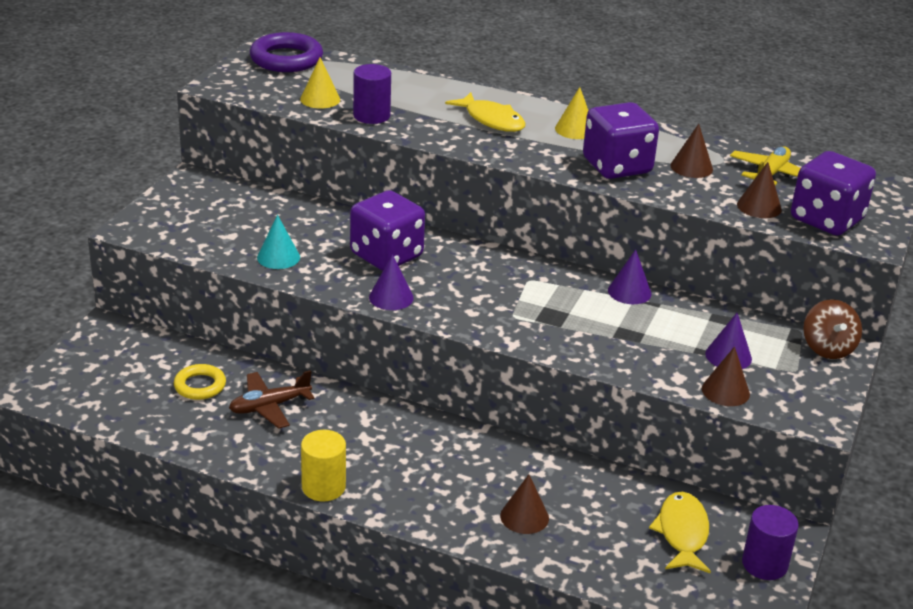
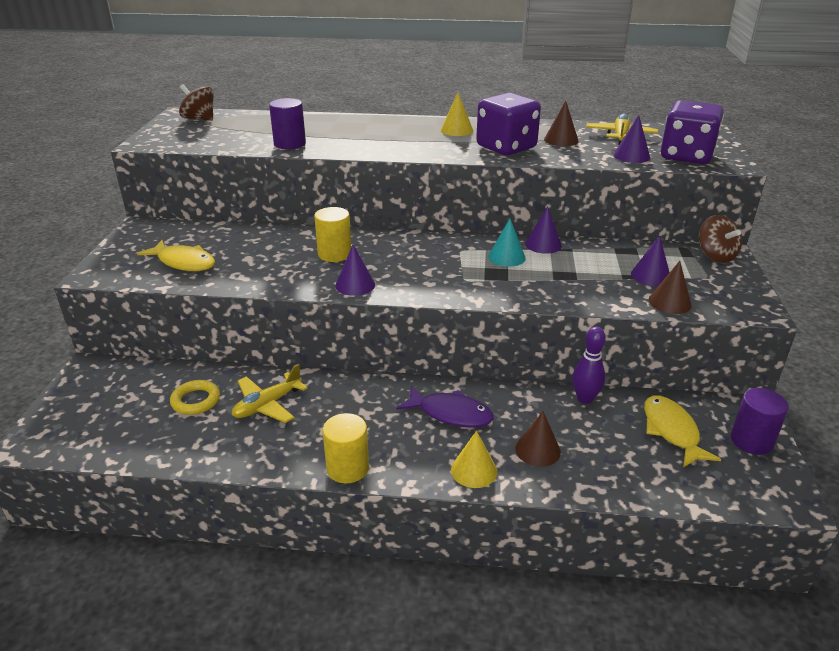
camera: 15 degrees left, 0 degrees up
(269, 406) = (267, 405): brown plane -> yellow plane
(278, 257) = (241, 272): turquoise cone -> turquoise cone (506, 257)
(286, 59) = (199, 119): purple ring -> brown spinning top
(320, 99) = (240, 139): yellow cone -> yellow cone (474, 470)
(386, 255) = (334, 254): purple dice -> yellow cylinder
(454, 459) = (451, 413): none -> purple fish
(492, 120) = (389, 133): yellow fish -> yellow fish (184, 262)
(608, 478) = (585, 398): none -> purple bowling pin
(759, 206) = (631, 156): brown cone -> purple cone

